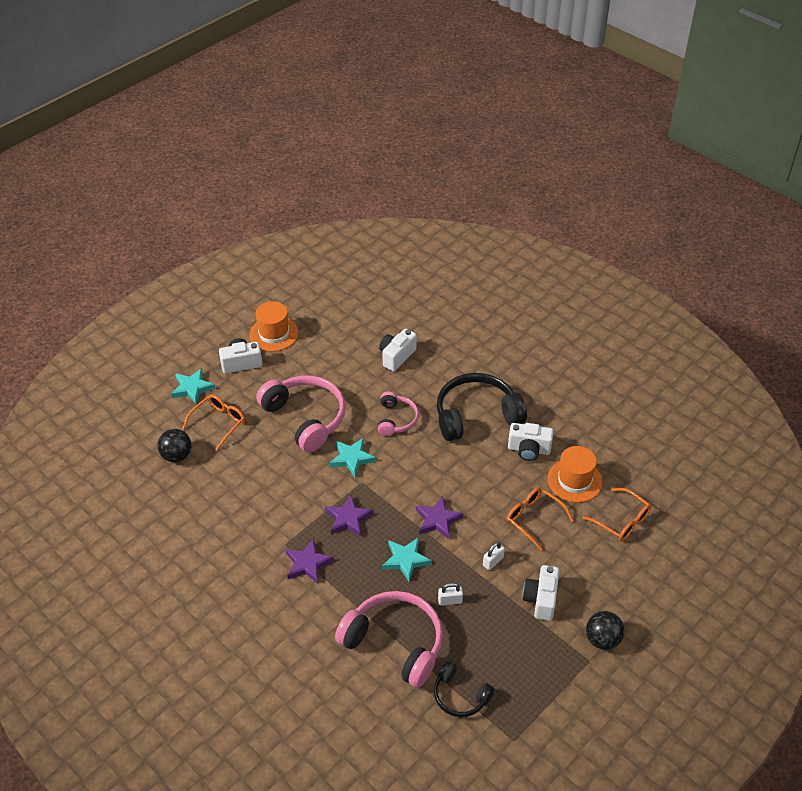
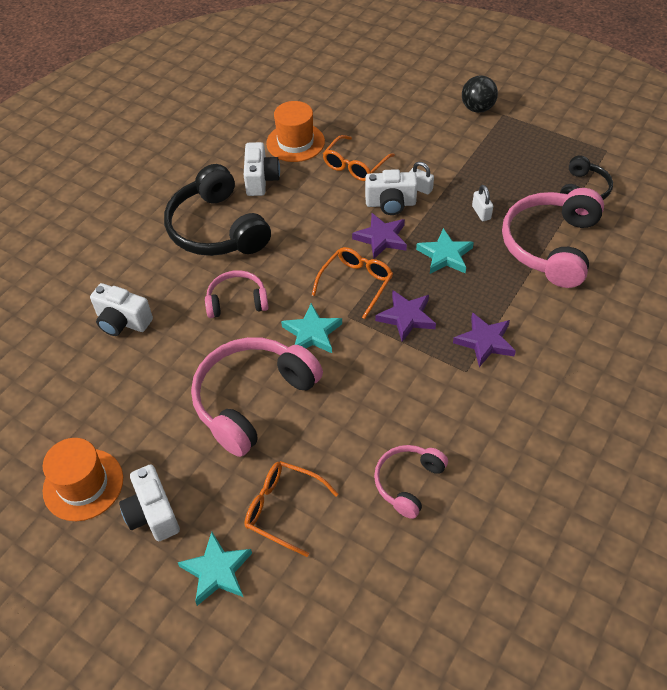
camera: 100 degrees left, 5 degrees up
(177, 456) = (360, 548): black ball -> none
(210, 489) = (408, 482): none -> pink headphones
(541, 599) = (451, 150): white camera -> white camera (390, 204)
(622, 521) = (337, 107): orange glasses -> orange glasses (356, 283)

